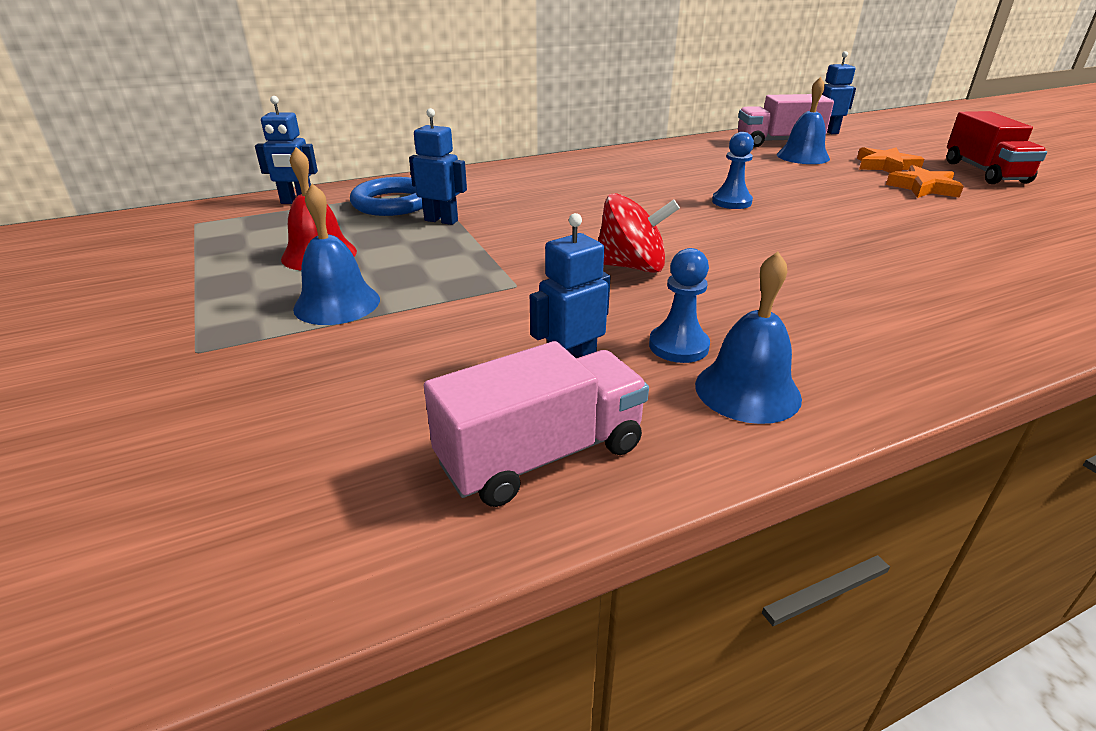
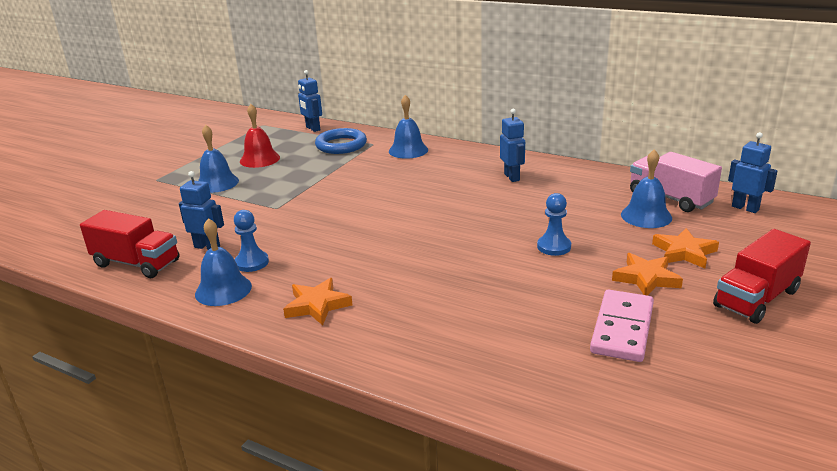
camera: 55 degrees right, 5 degrees down
(441, 220) = (333, 163): blue robot -> blue robot (512, 177)
(488, 182) = (408, 150): none -> blue bell
(541, 455) = (136, 263): pink truck -> red truck
(631, 266) = (333, 225): red spinning top -> none
(731, 202) = (484, 220): blue pawn -> blue pawn (554, 247)
(861, 334) = (317, 305): none -> orange star
(1014, 219) = (622, 329): none -> pink domino

